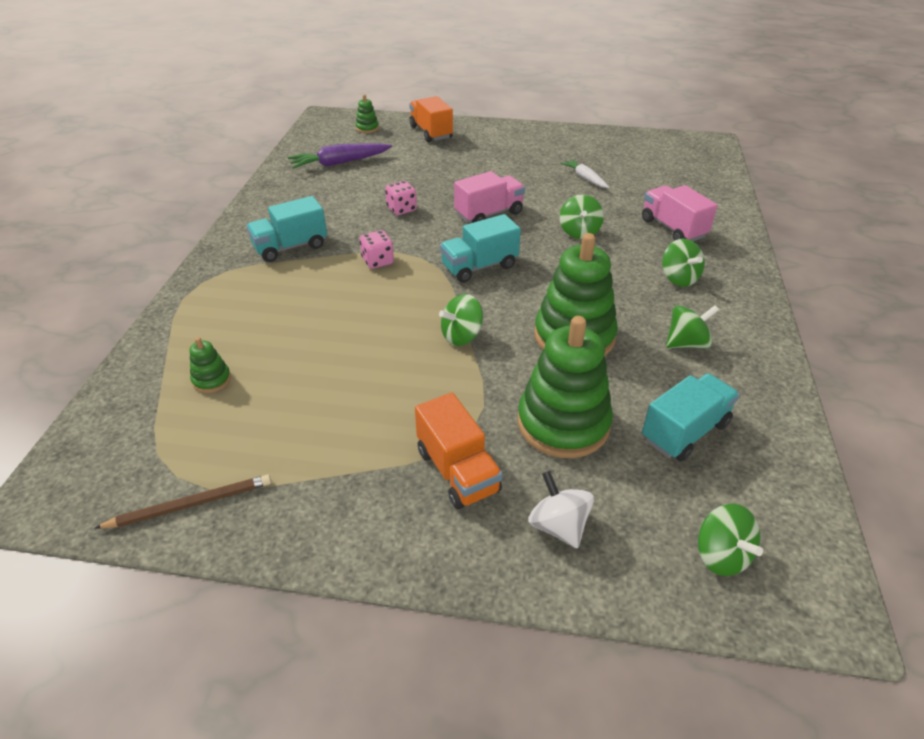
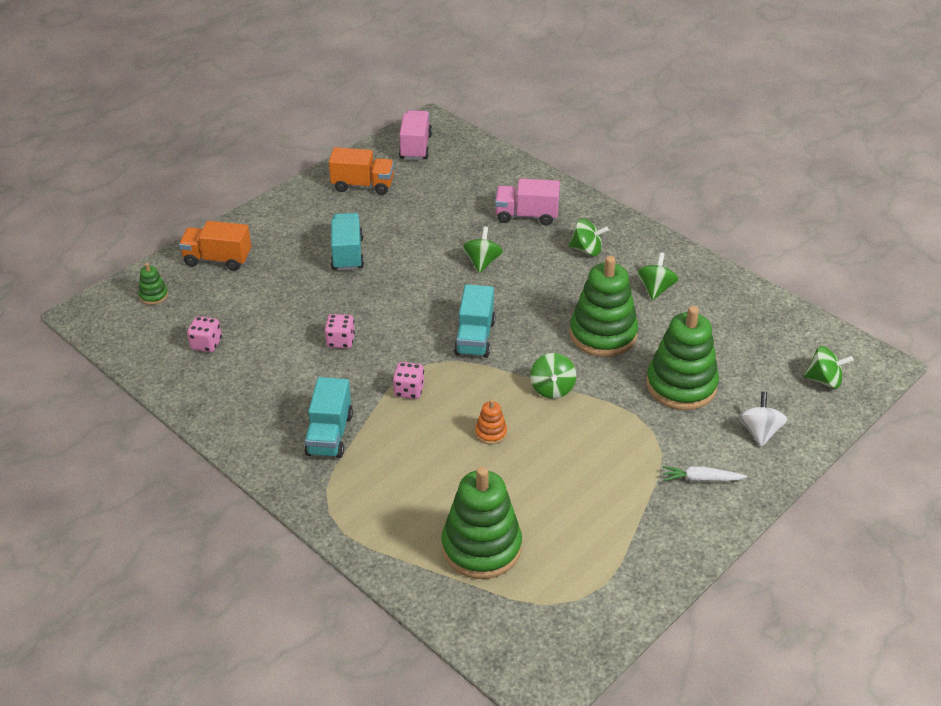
camera: 55 degrees left, 0 degrees up
(191, 504) = (613, 599): brown pencil -> none
(212, 380) = (481, 547): green stacking toy -> green stacking toy, size x2.30
(339, 163) = (206, 344): purple carrot -> pink dice
(366, 324) = (491, 433): none -> orange stacking toy
(457, 471) = (684, 454): orange truck -> orange truck (363, 185)
(489, 214) = (404, 295): pink truck -> pink truck (415, 147)
(558, 525) = (759, 432): white spinning top -> white spinning top turned 90 degrees clockwise
(579, 232) = (482, 262): green spinning top -> green spinning top turned 120 degrees counterclockwise
(585, 178) = (409, 216): white carrot -> white carrot (701, 479)
(685, 431) = (729, 338): turquoise truck -> turquoise truck (347, 254)

